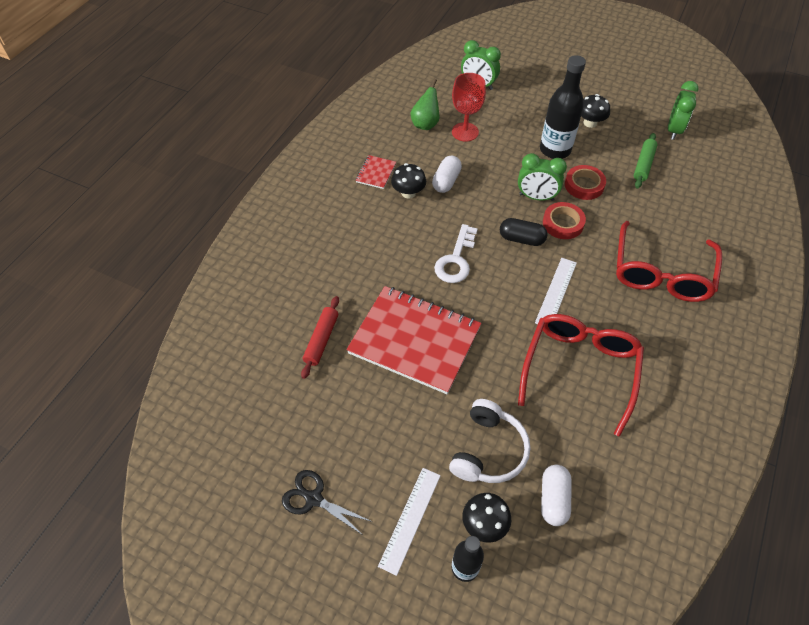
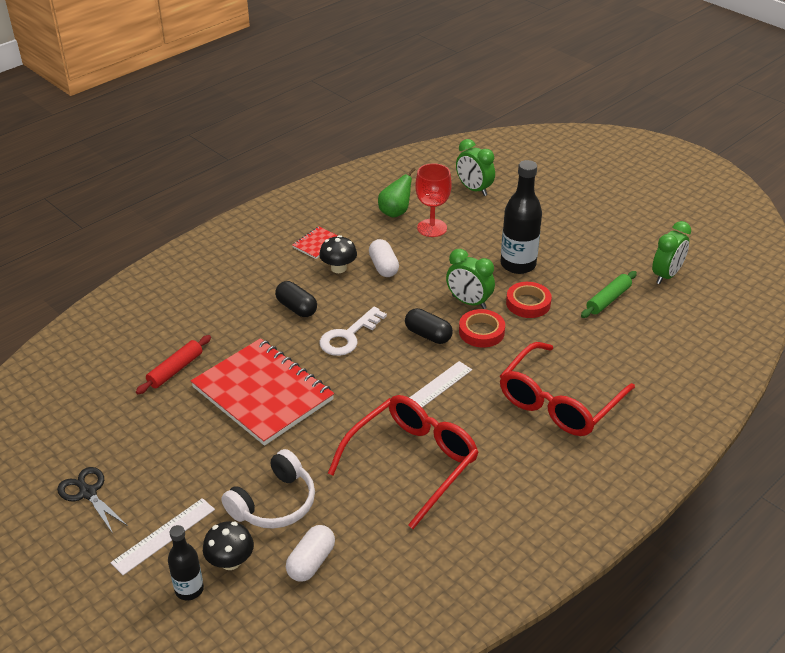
camera: 20 degrees right, 15 degrees down
(394, 243) = (296, 308): none -> black capsule
(446, 181) = (383, 267): white capsule -> white capsule turned 60 degrees counterclockwise
(590, 123) = (574, 248): black mushroom -> none

